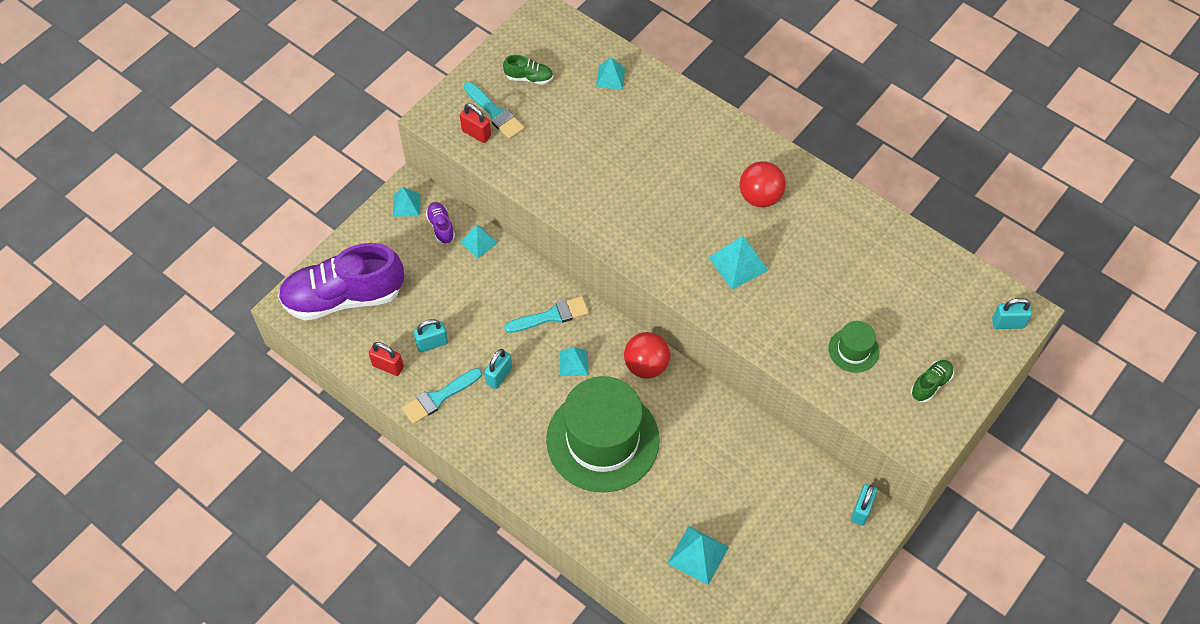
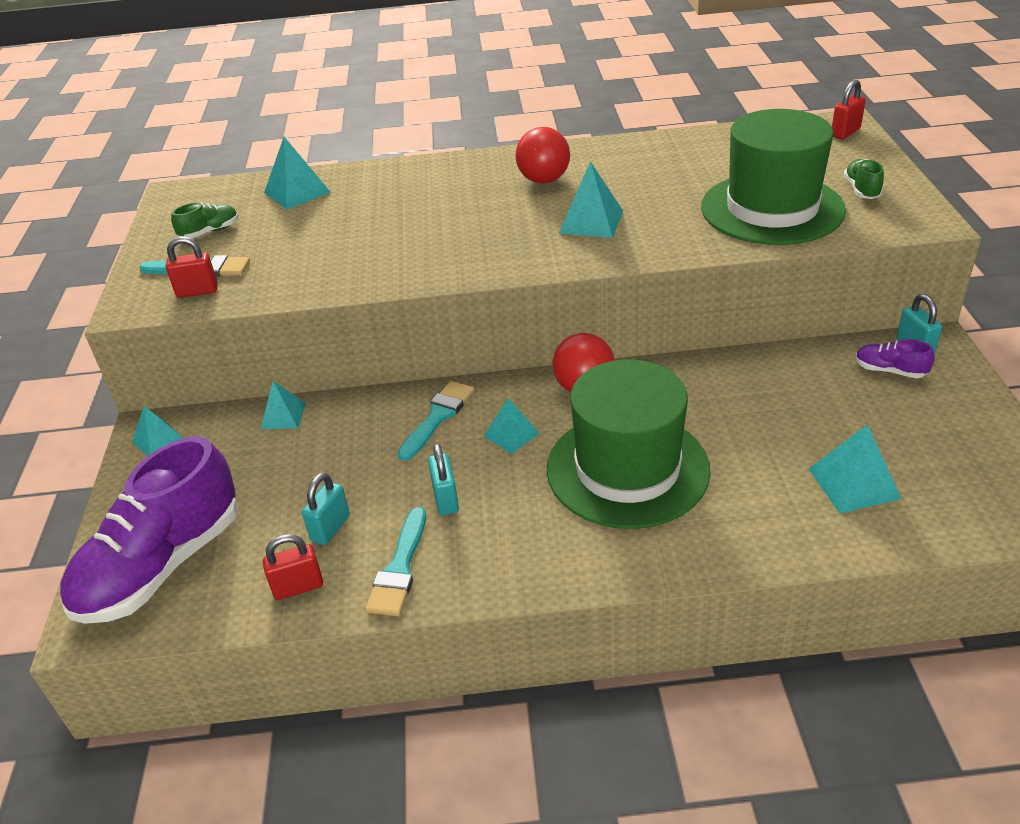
camera: 40 degrees left, 20 degrees down
(441, 227) = (223, 431): purple shoe -> purple shoe (890, 371)
(610, 77) = (297, 192): turquoise pyramid -> turquoise pyramid, size x1.50
(853, 350) = (772, 208): green hat -> green hat, size x2.29
(1008, 323) = (845, 132): turquoise padlock -> red padlock

